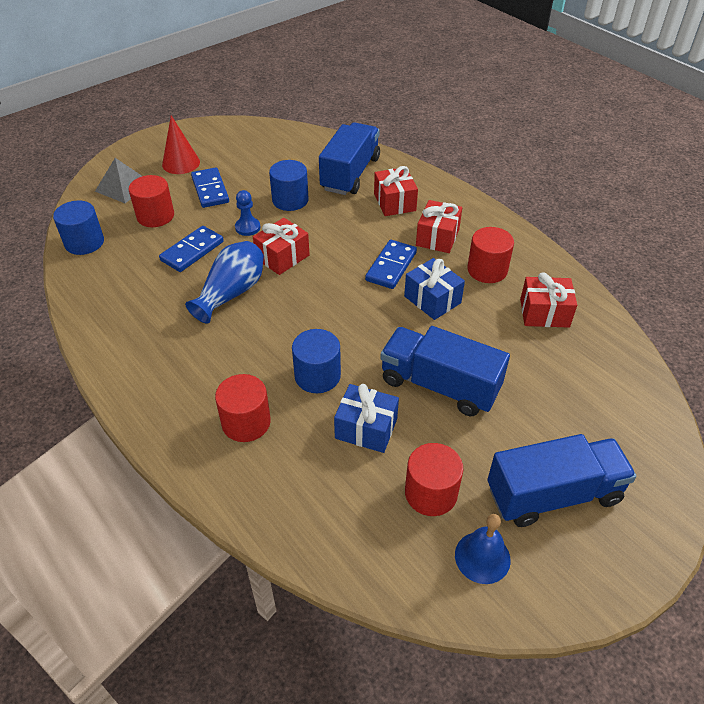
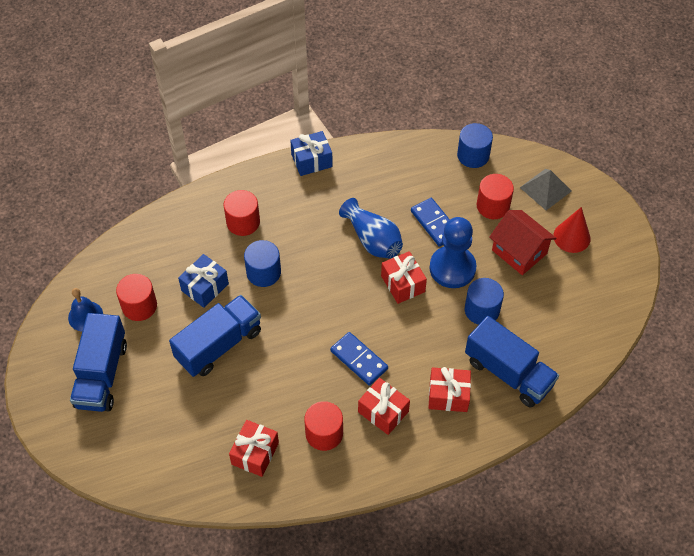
camera: 110 degrees right, 10 degrees up
(210, 190) = (519, 252): blue domino -> red house
(247, 227) = (452, 268): blue pawn -> blue pawn, size x2.03
(432, 299) = (306, 375): blue gift -> blue gift (311, 160)

